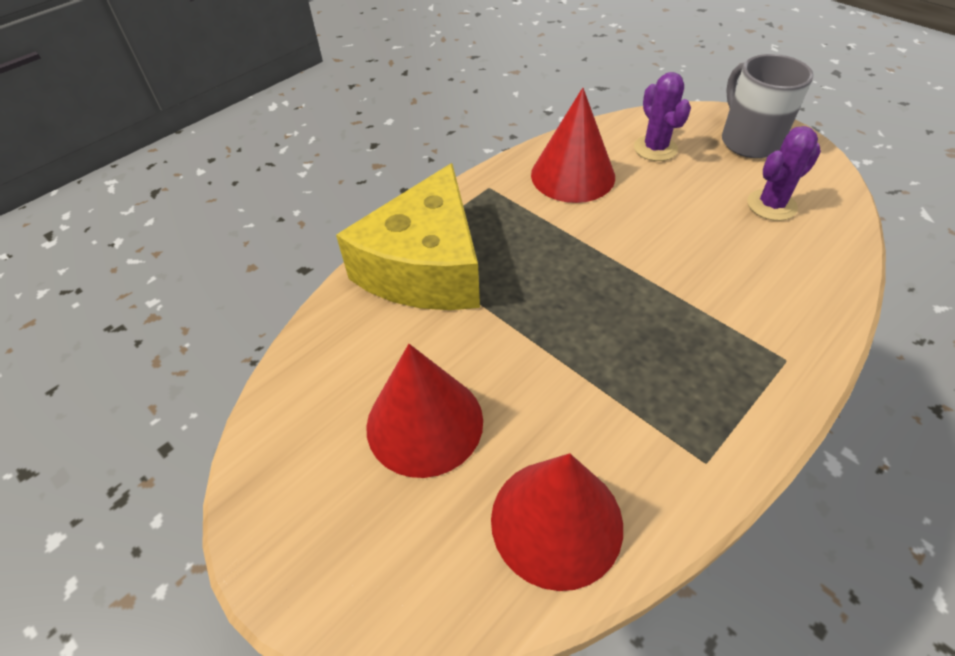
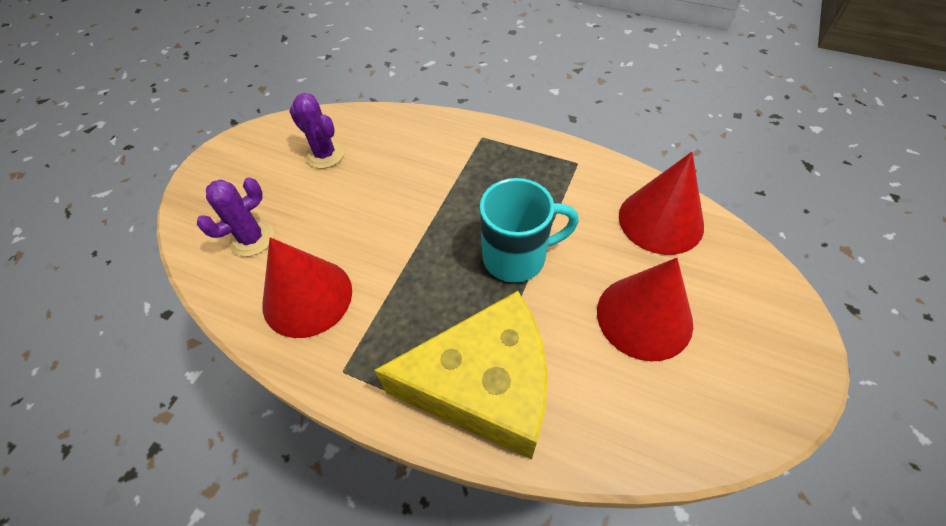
camera: 110 degrees left, 5 degrees up
(557, 333) = (517, 257): none -> turquoise mug
(748, 141) = (233, 175): grey mug -> none

